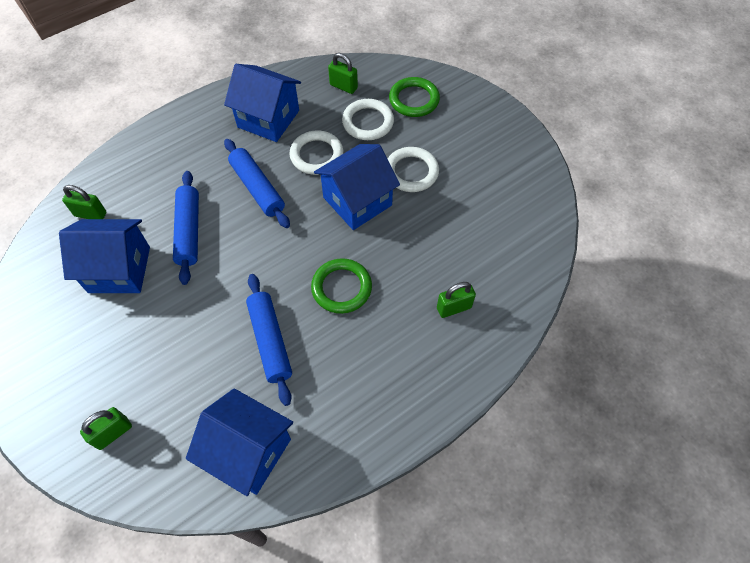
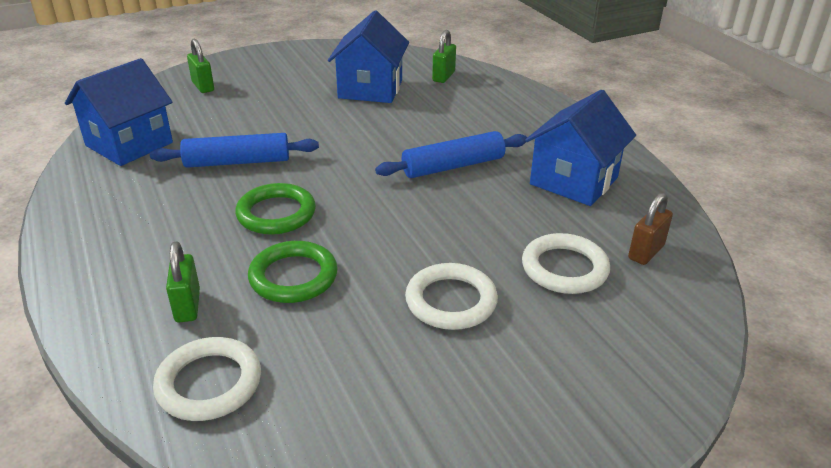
camera: 100 degrees right, 25 degrees down
(189, 231) = (403, 123): blue rolling pin -> none
(316, 155) = (501, 214): white ring -> white ring (209, 383)
(343, 86) = (646, 252): green padlock -> brown padlock
(357, 201) = (408, 240): blue house -> none
(414, 100) = (619, 329): green ring -> green ring (293, 276)

